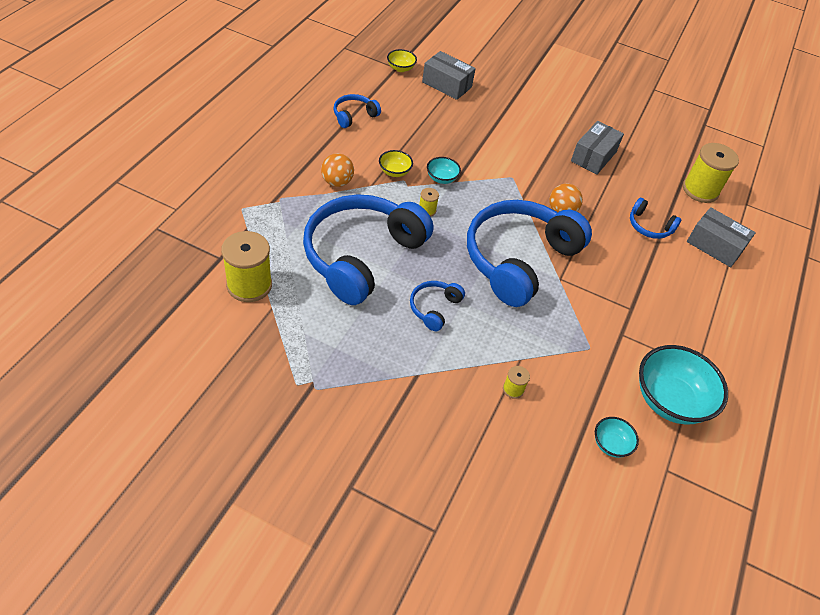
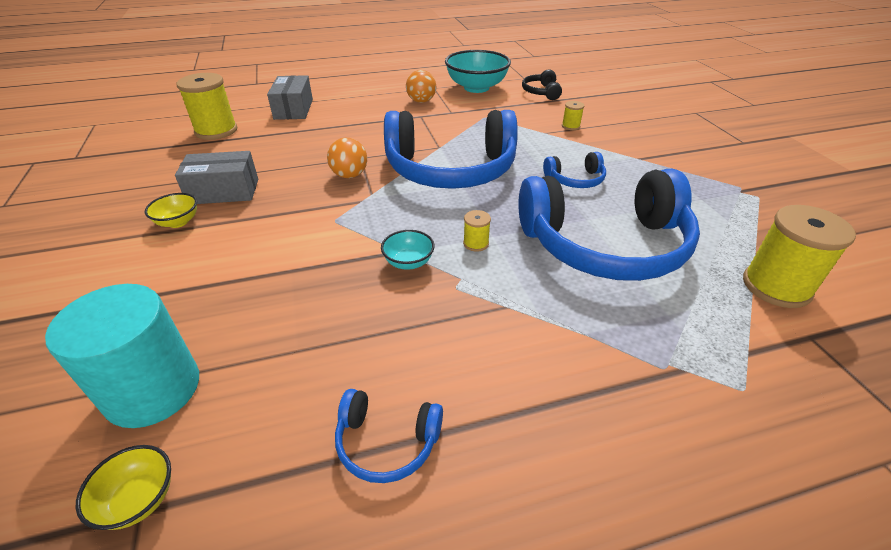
camera: 125 degrees left, 10 degrees down
(337, 182) = (551, 339): orange ball -> orange ball (421, 101)
(394, 172) = (453, 304): yellow bowl -> yellow bowl (178, 222)
(447, 84) = (153, 389): grey box -> turquoise cylinder
(611, 444) = (541, 92): turquoise bowl -> black headphones
(649, 226) = (307, 135): blue headphones -> none

